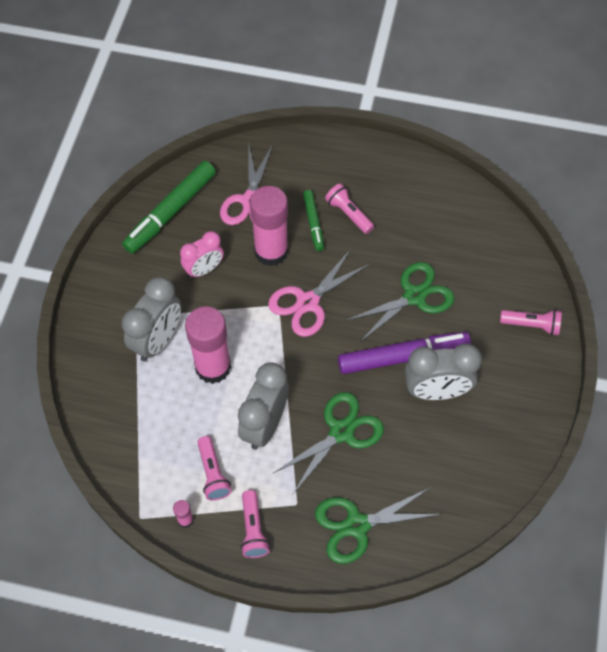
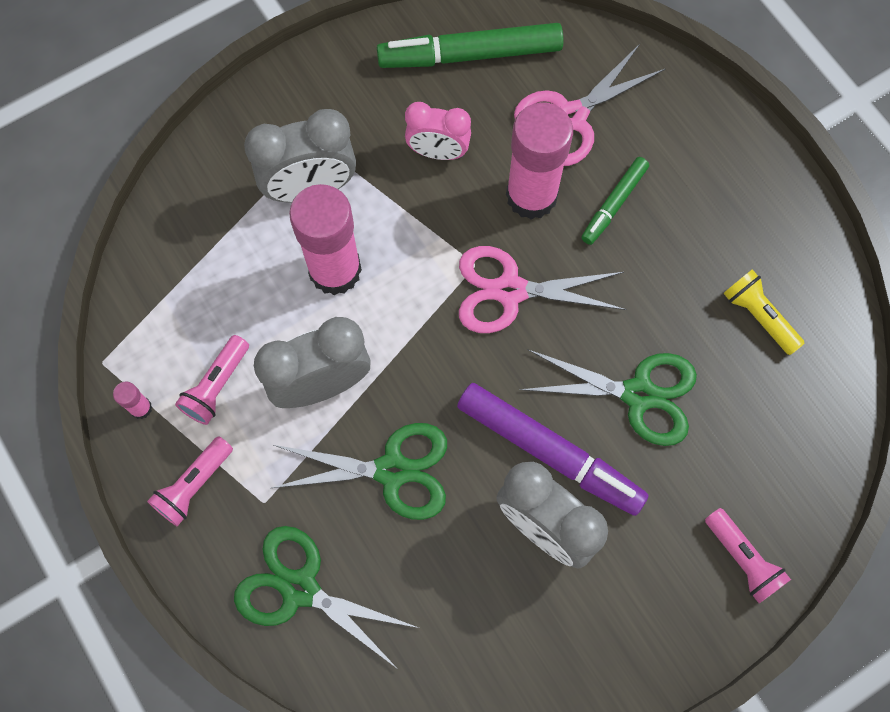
camera: 45 degrees right, 10 degrees up
(348, 214) = (666, 229): pink flashlight -> none
(429, 217) = (758, 316): none -> yellow flashlight

